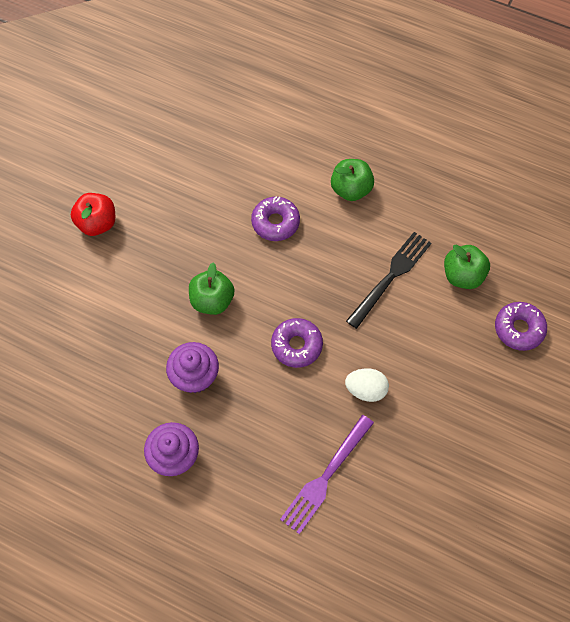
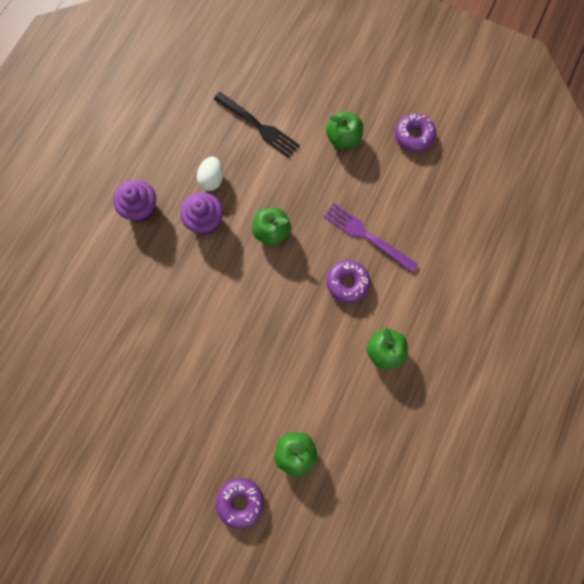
camera: 90 degrees right, 10 degrees up
(97, 223) = (343, 138): red apple -> green apple
(296, 345) = (229, 301): purple donut -> purple donut (414, 136)
(325, 477) = (116, 323): purple fork -> purple fork (366, 236)
(366, 389) = (188, 358): white egg -> white egg (212, 179)
(391, 276) = (294, 384): black fork -> black fork (259, 126)

